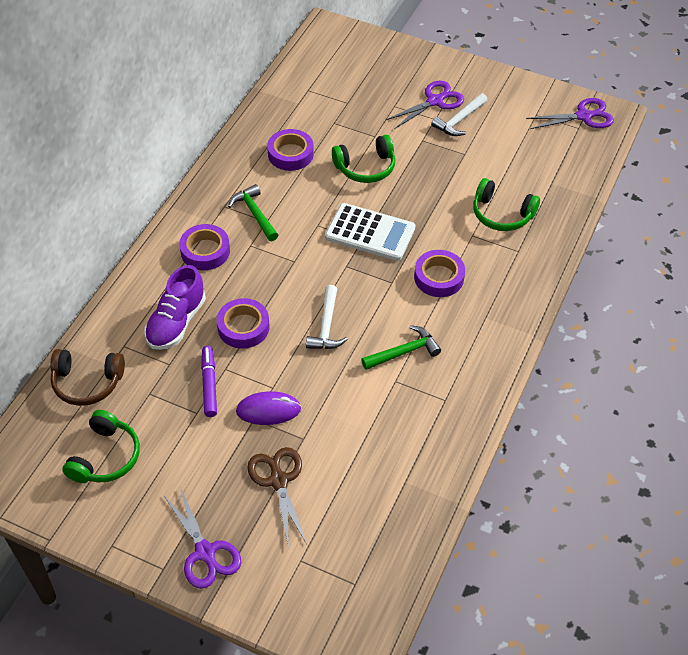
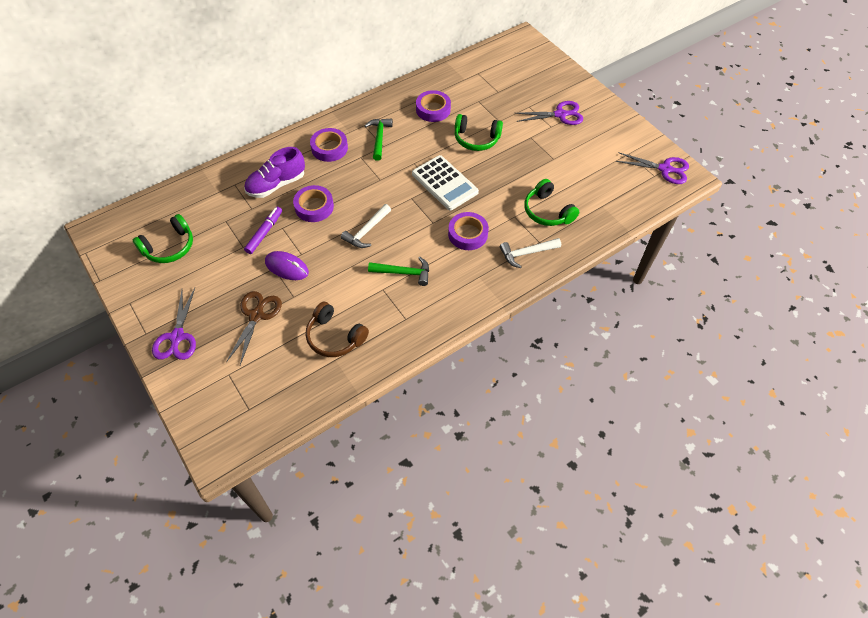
camera: 30 degrees right, 5 degrees up
(87, 383) = (196, 196): brown headphones -> brown headphones (335, 337)
(459, 120) = (568, 134): white hammer -> white hammer (527, 253)

